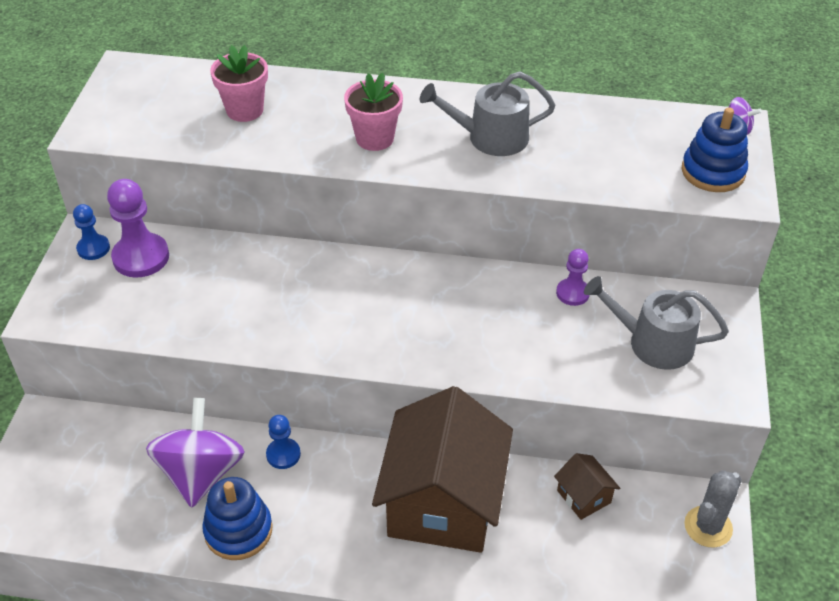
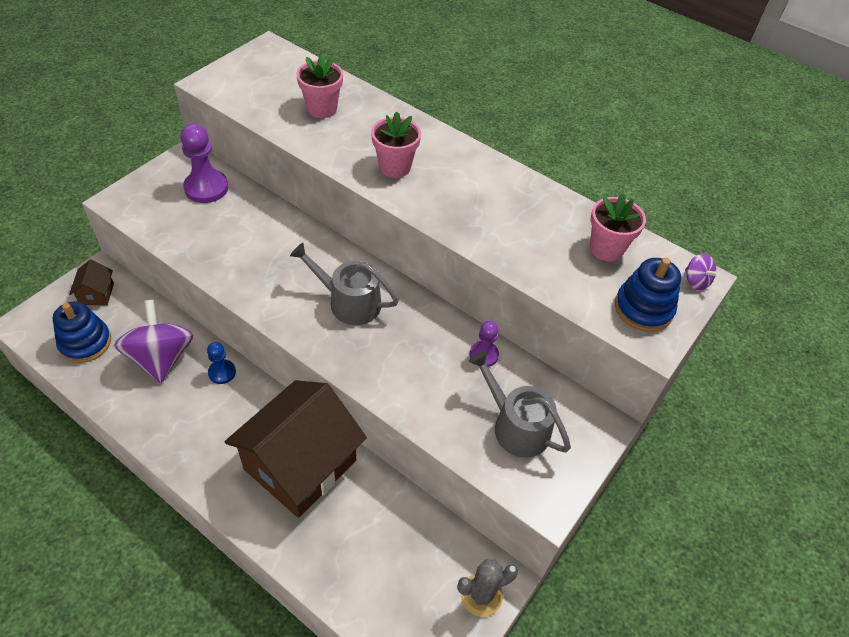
camera: 25 degrees right, 5 degrees up
(93, 248) = (182, 169): blue pawn -> none
(201, 473) = (161, 358): purple spinning top -> purple spinning top turned 45 degrees counterclockwise
(238, 530) = (153, 411): blue stacking toy -> blue stacking toy (85, 343)
(490, 137) = (481, 202): grey watering can -> grey watering can (349, 302)
(583, 496) = (404, 517): brown house -> brown house (97, 294)
(639, 132) = (606, 248): none -> pink flower pot

